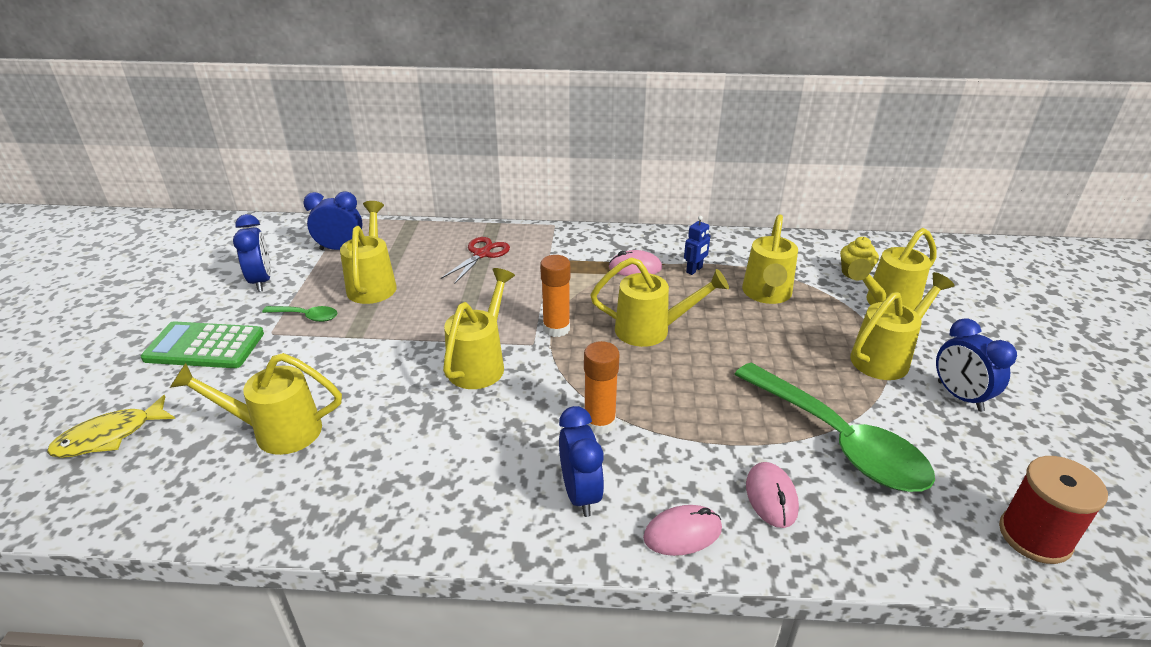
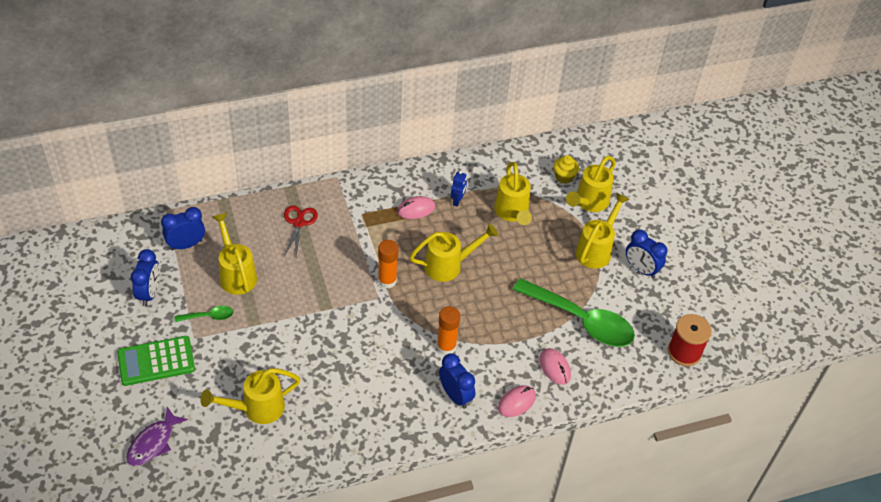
camera: 25 degrees left, 15 degrees up
(109, 436) = (153, 443): yellow fish -> purple fish
(261, 281) = (149, 293): blue clock -> blue clock turned 45 degrees clockwise
(480, 363) = (352, 323): yellow watering can -> none

